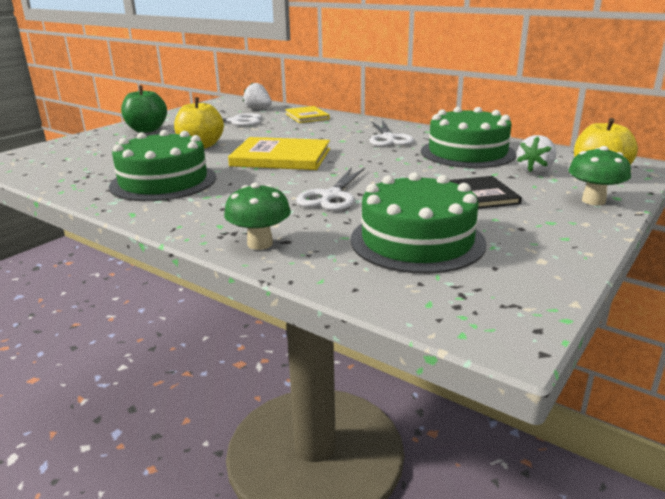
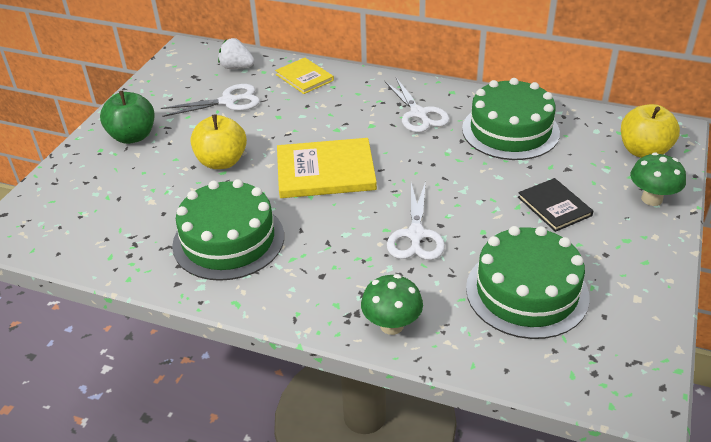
camera: 15 degrees left, 15 degrees up
(535, 170) = (585, 154): white strawberry -> none

